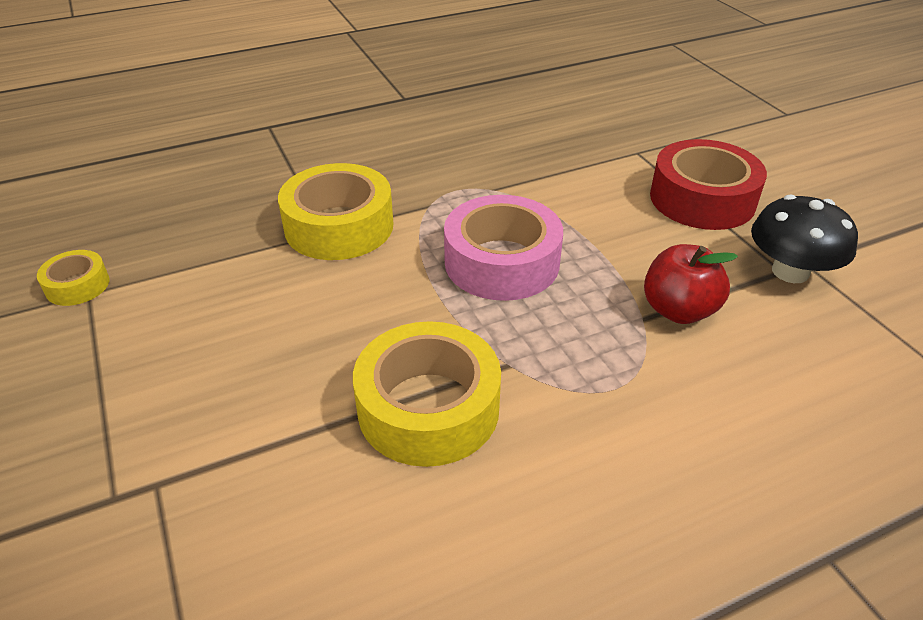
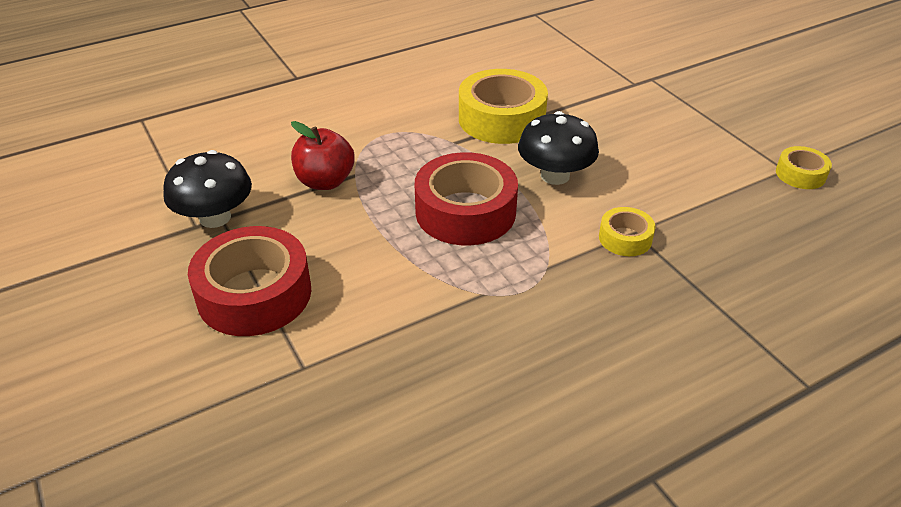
camera: 175 degrees right, 0 degrees up
(339, 226) = (625, 238): yellow tape -> yellow tape, size x0.50
(382, 301) = (555, 175): none -> black mushroom
(502, 262) = (465, 212): pink tape -> red tape

